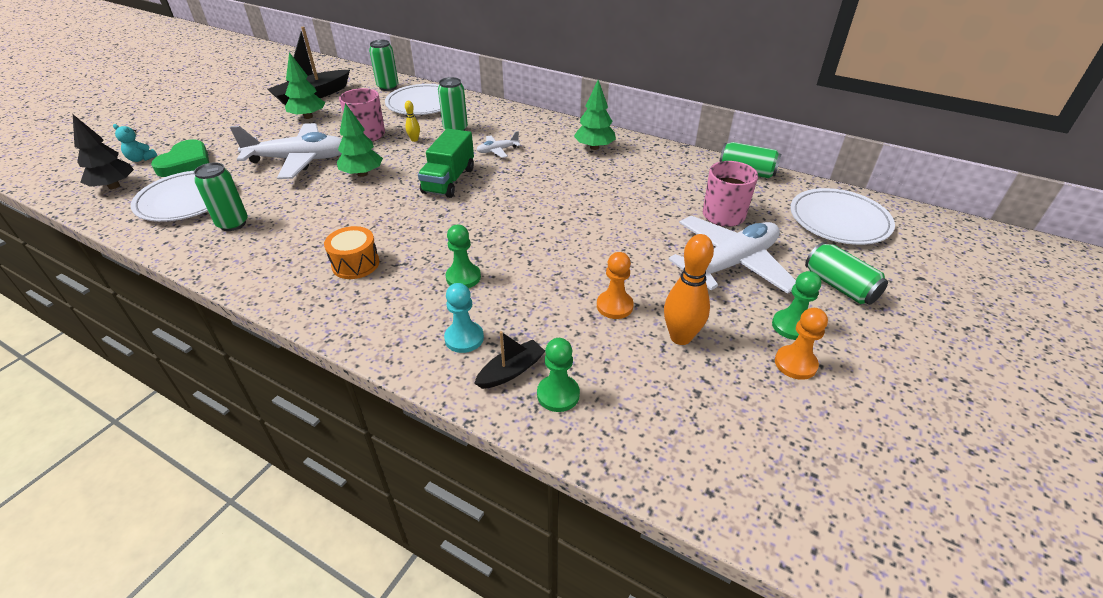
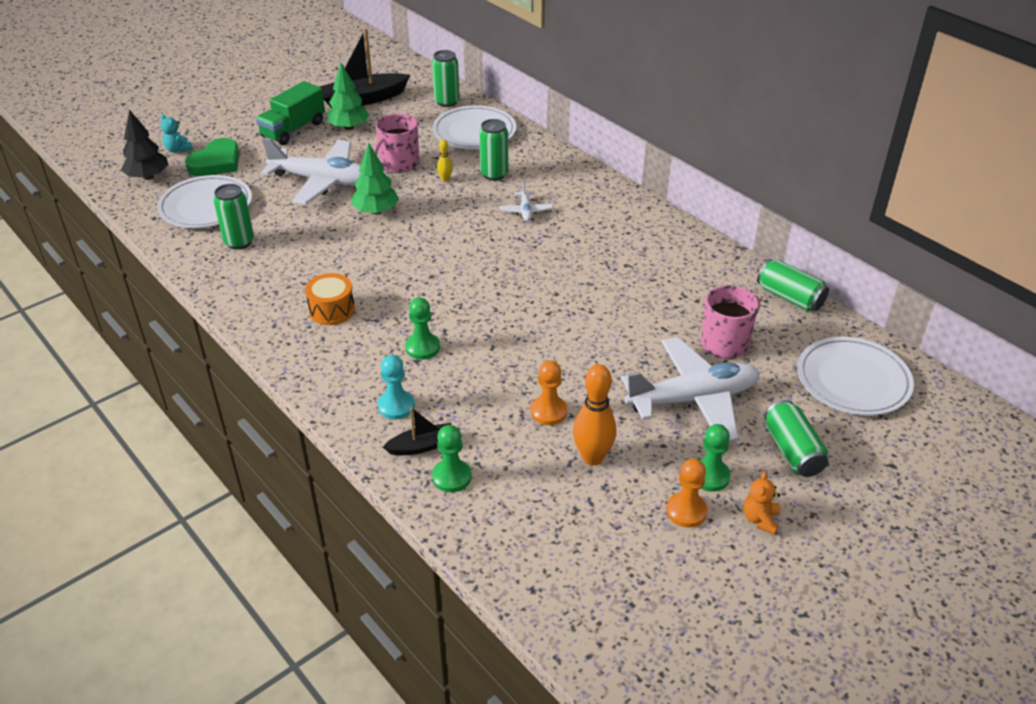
camera: 20 degrees right, 0 degrees up
(449, 180) = (458, 238): green truck -> green truck (293, 129)
(497, 150) = (526, 211): white plane -> white plane turned 90 degrees counterclockwise
(594, 147) = (634, 229): green tree -> none
(861, 353) = (760, 519): none -> orange teddy bear

